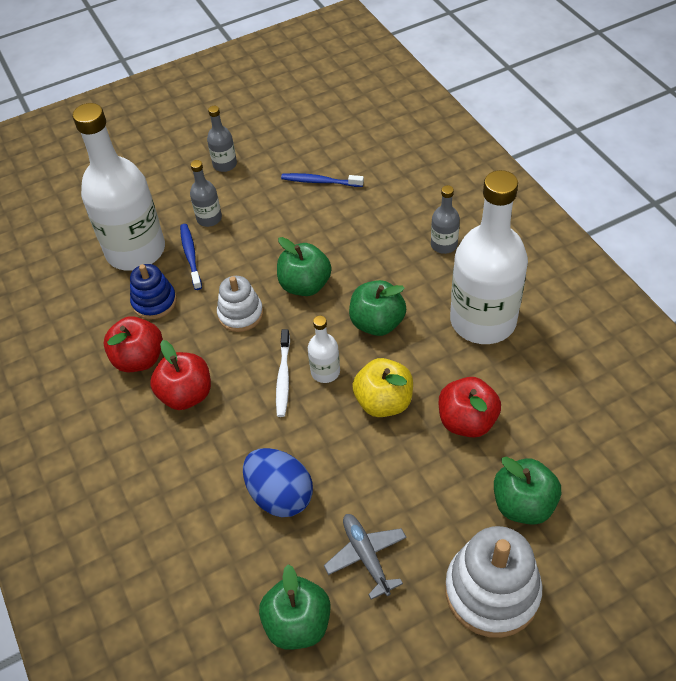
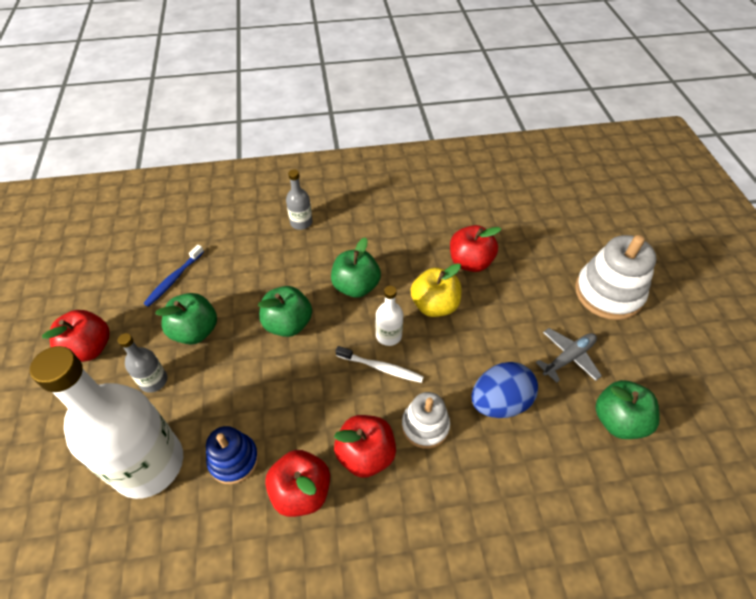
camera: 75 degrees left, 0 degrees up
(190, 256) = (193, 410): blue toothbrush -> none
(225, 164) = (89, 348): grey bottle -> red apple
(240, 314) = (293, 383): white stacking toy -> white stacking toy (425, 426)
(366, 556) = (568, 358): grey plane -> grey plane turned 150 degrees clockwise
(483, 320) = (385, 225): white bottle -> none
(523, 504) = (546, 255): green apple -> green apple (195, 331)

